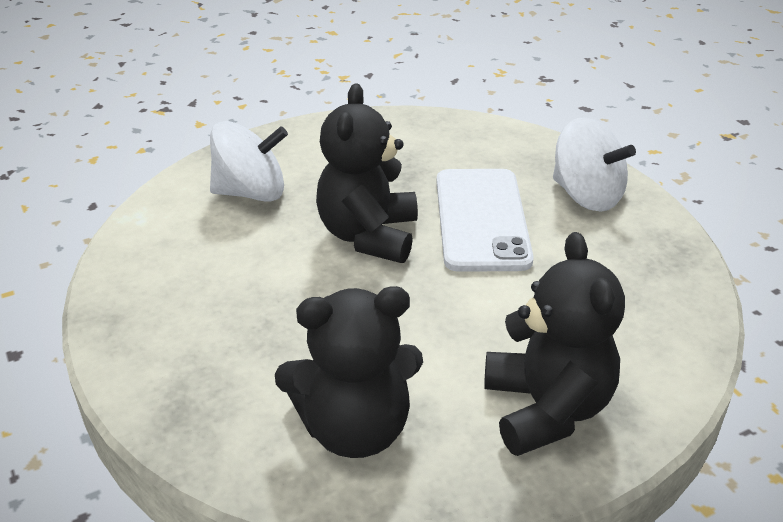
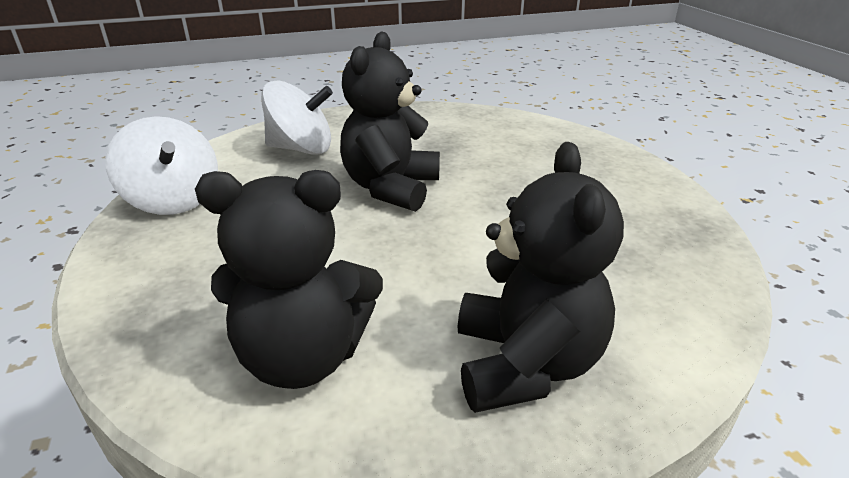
camera: 10 degrees right, 5 degrees down
(481, 219) = (502, 185): white phone -> none
(586, 196) = (609, 175): white spinning top -> white spinning top (173, 200)

